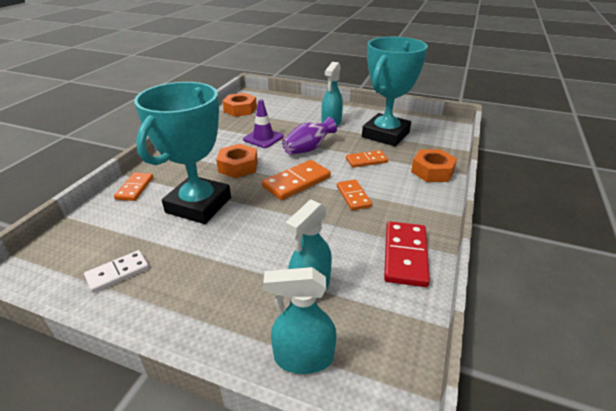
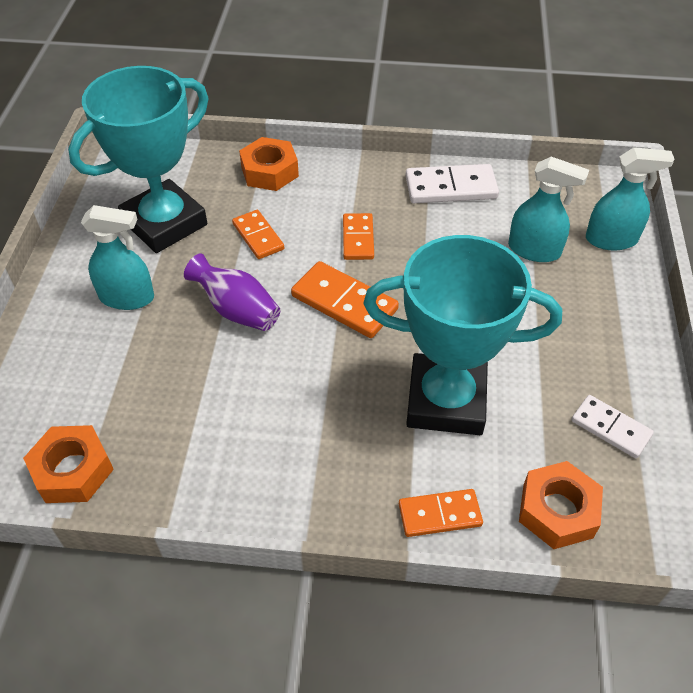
camera: 105 degrees left, 15 degrees up
(238, 166) = (322, 389): orange nut -> orange nut (557, 511)
(263, 138) = (210, 384): purple traffic cone -> none
(303, 357) = (611, 239): turquoise spray bottle -> turquoise spray bottle turned 75 degrees counterclockwise
(353, 196) = (358, 239): orange domino -> orange domino turned 60 degrees counterclockwise
(385, 135) = (165, 223): turquoise trophy -> turquoise trophy turned 60 degrees counterclockwise
(405, 255) = (451, 188): red domino -> white domino

